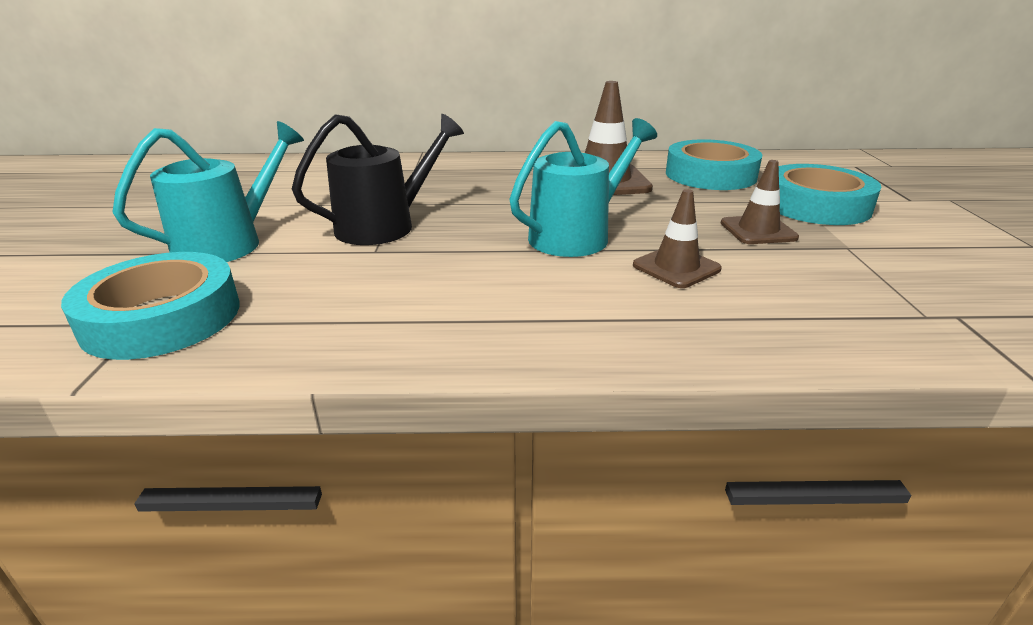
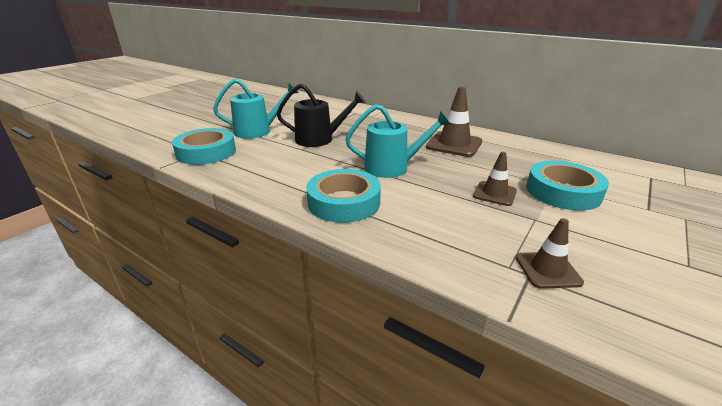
camera: 35 degrees right, 0 degrees up
(676, 267) = (414, 196): brown traffic cone -> brown traffic cone (547, 270)
(710, 175) = (525, 156): turquoise tape -> turquoise tape (344, 202)

